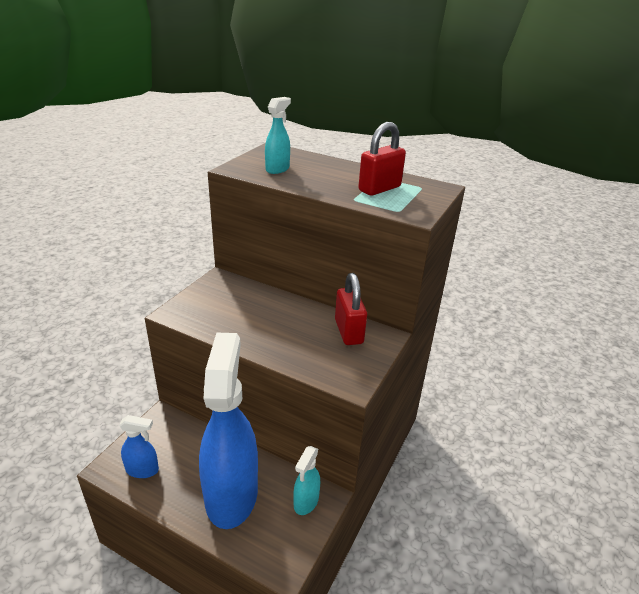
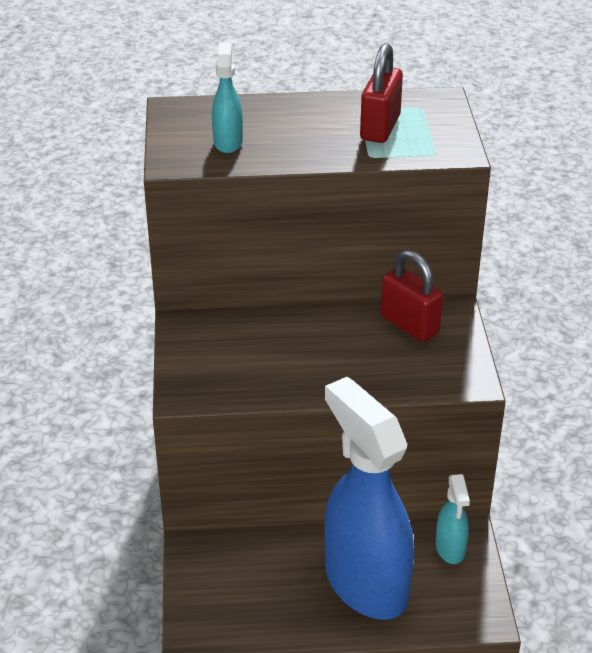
camera: 30 degrees left, 5 degrees up
(142, 470) = (237, 614): blue spray bottle -> none

